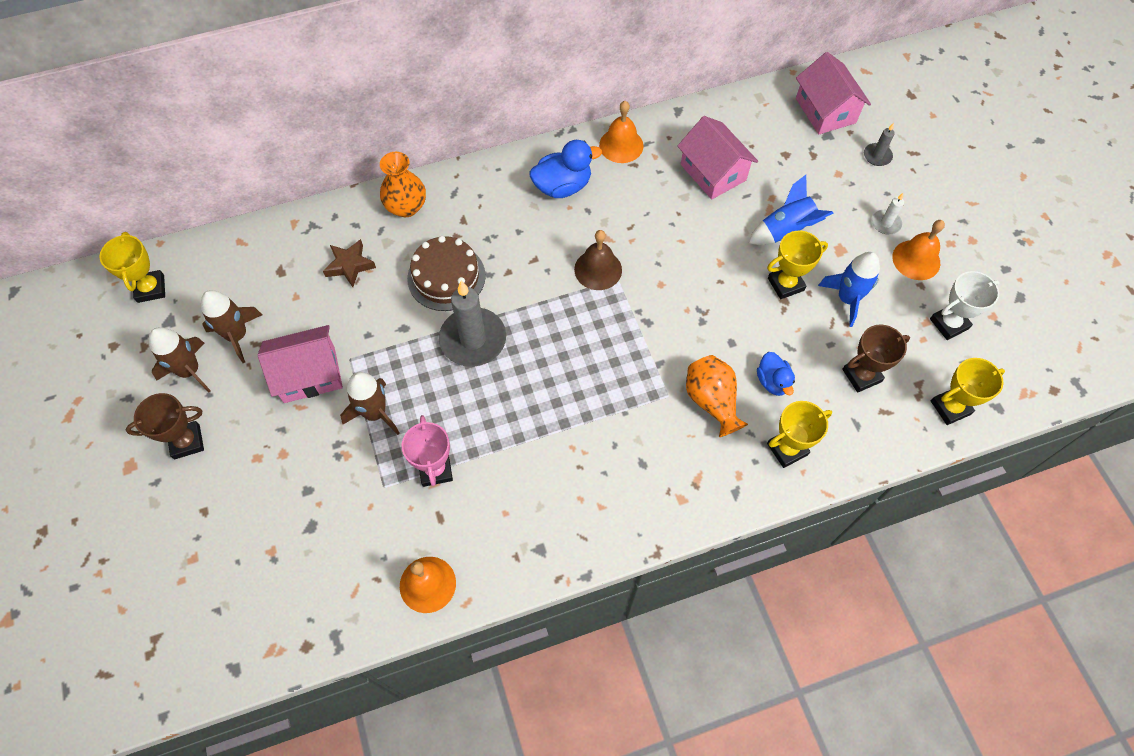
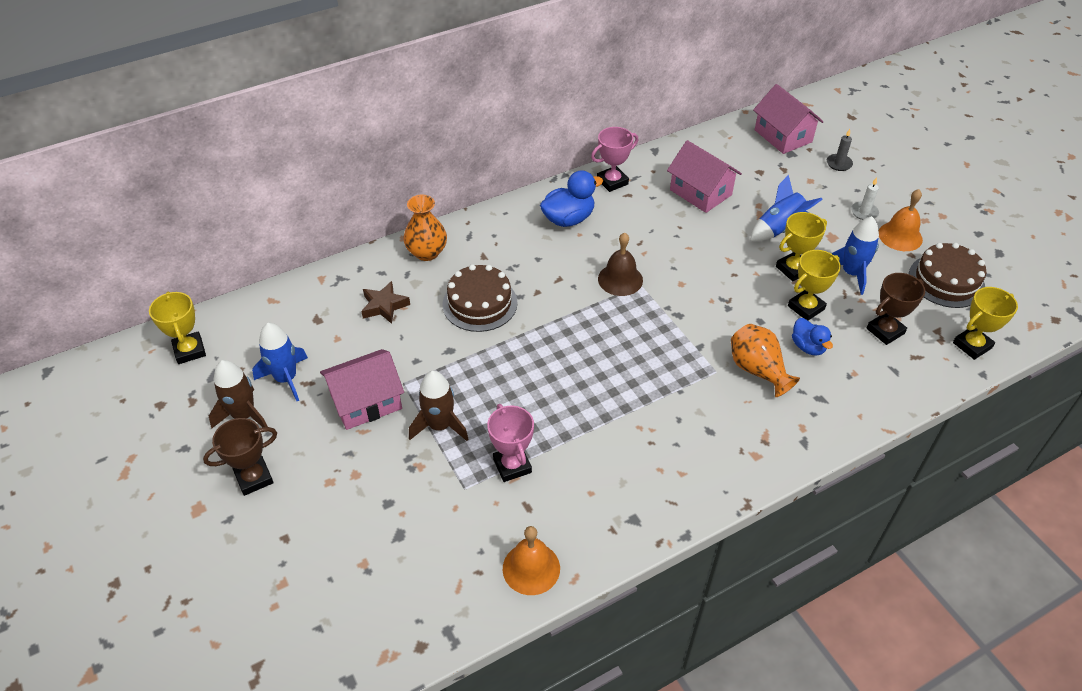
camera: 10 degrees left, 15 degrees down
(237, 335) = (286, 379): brown rocket -> blue rocket
(473, 339) = (519, 351): grey candle -> none
(621, 145) = (612, 182): orange bell -> pink trophy
(787, 449) = (839, 399): yellow trophy -> yellow trophy (806, 308)
(949, 324) = (946, 281): white trophy -> brown cake

